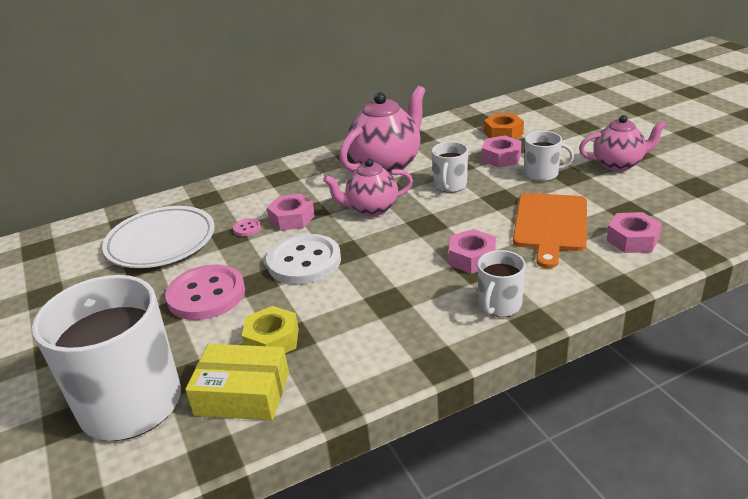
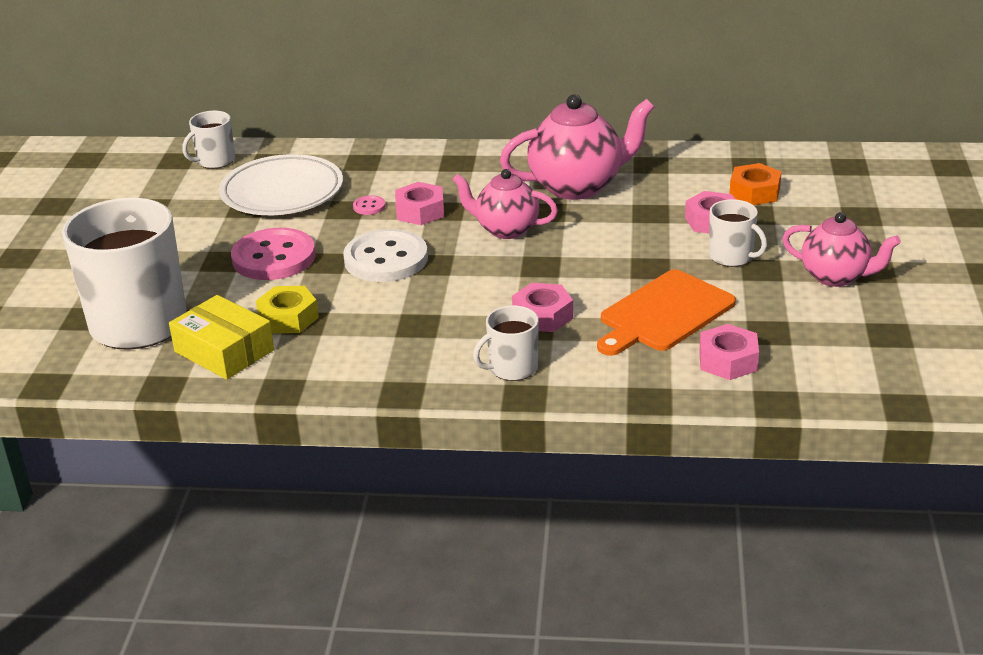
camera: 30 degrees right, 0 degrees up
(450, 185) = (615, 233): white mug -> white mug (215, 161)

